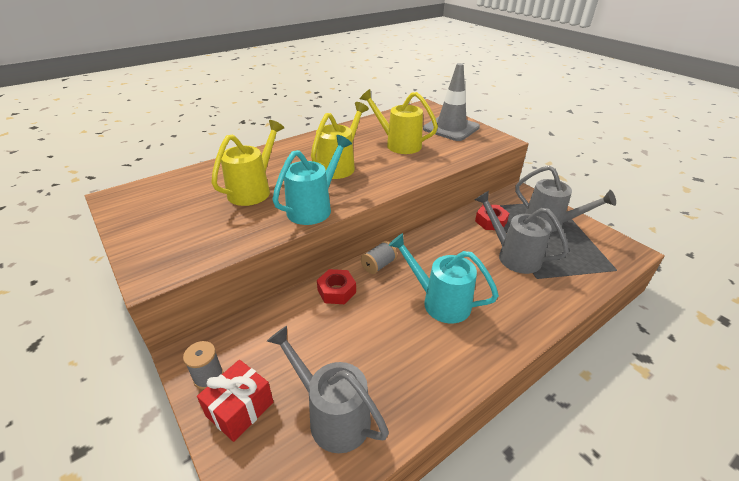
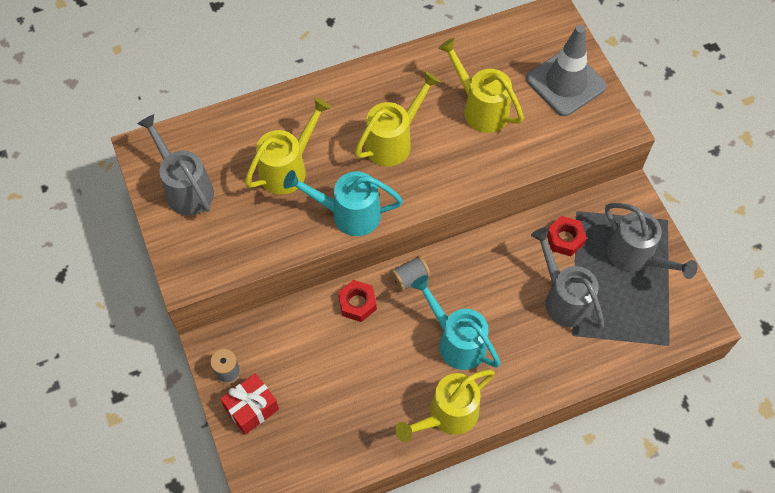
camera: 15 degrees right, 25 degrees up
(314, 208) = (348, 214): turquoise watering can -> turquoise watering can turned 135 degrees counterclockwise
(332, 415) = (324, 432): grey watering can -> grey watering can (185, 188)
(461, 366) = (447, 416): none -> yellow watering can

